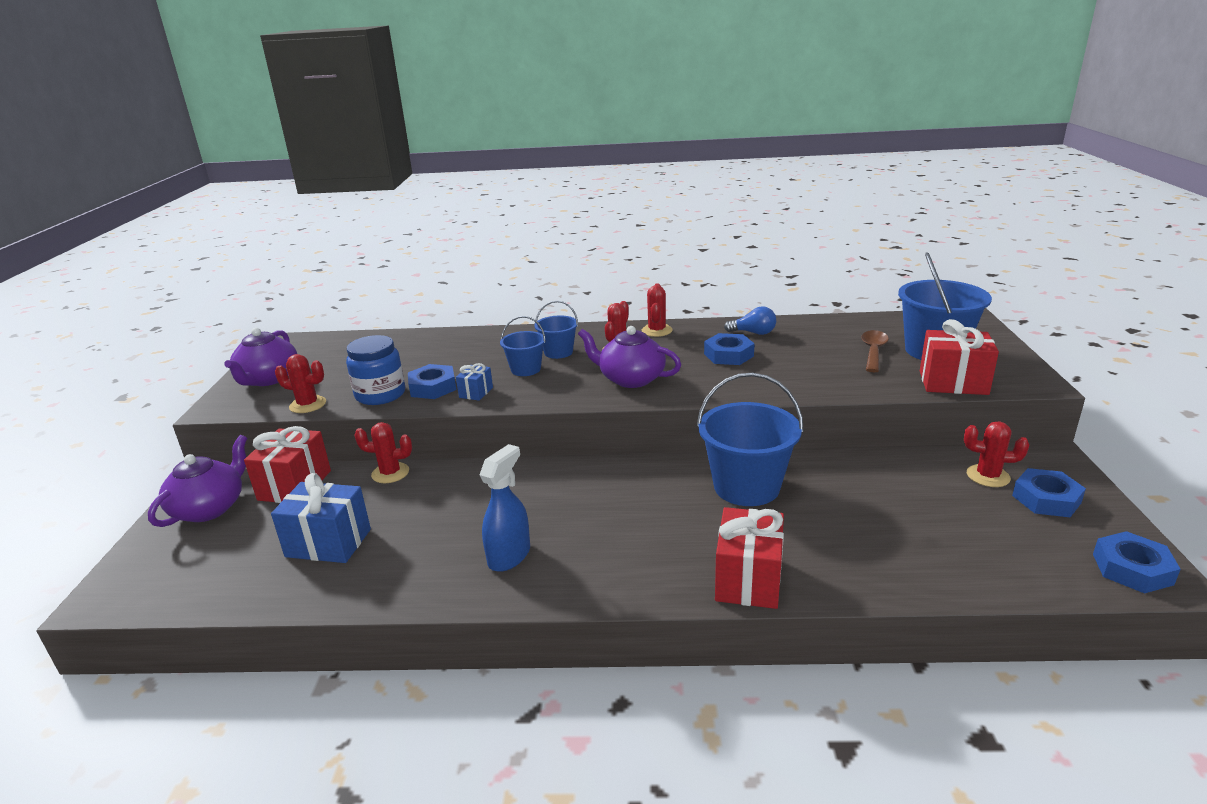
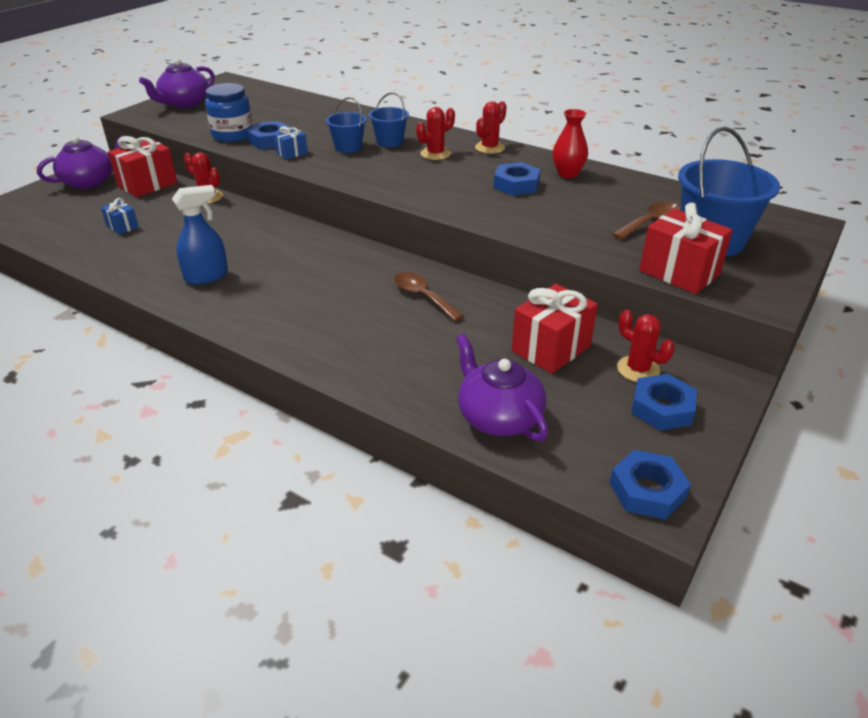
camera: 30 degrees right, 10 degrees up
(308, 405) = (183, 128): red cactus -> none
(328, 543) = (122, 227): blue gift -> blue gift, size x0.52
(630, 379) = (410, 178): purple teapot -> purple teapot (498, 417)
(746, 487) = (423, 296): blue bucket -> brown spoon
(748, 579) = (330, 356): red gift -> red gift (551, 348)
(753, 333) = (567, 174): blue light bulb -> red vase

